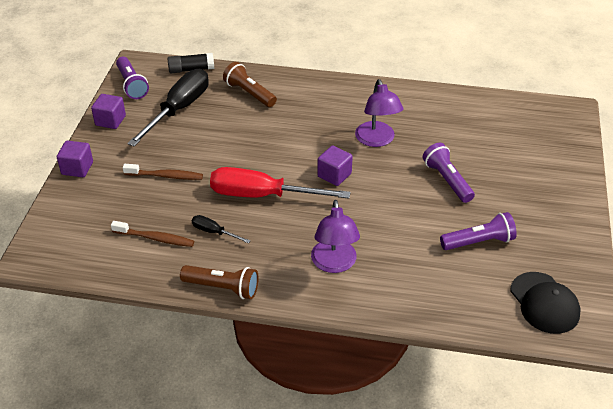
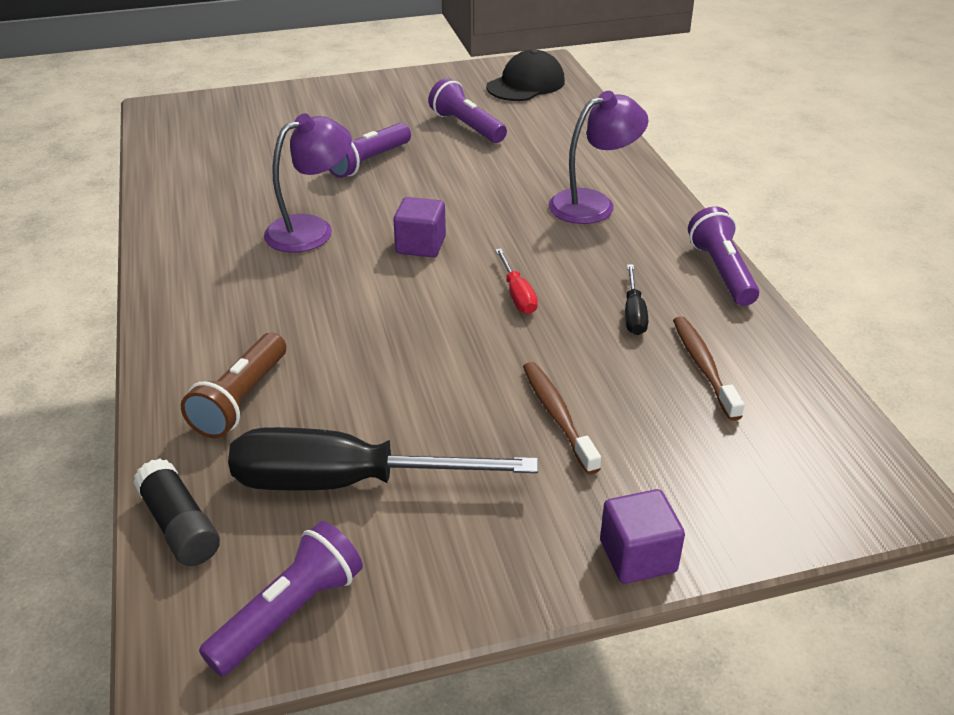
camera: 115 degrees left, 5 degrees down
(110, 120) = (450, 583): purple cube -> none
(222, 288) = (722, 272): brown flashlight -> purple flashlight
(262, 195) = (517, 294): red screwdriver -> red screwdriver, size x0.45

